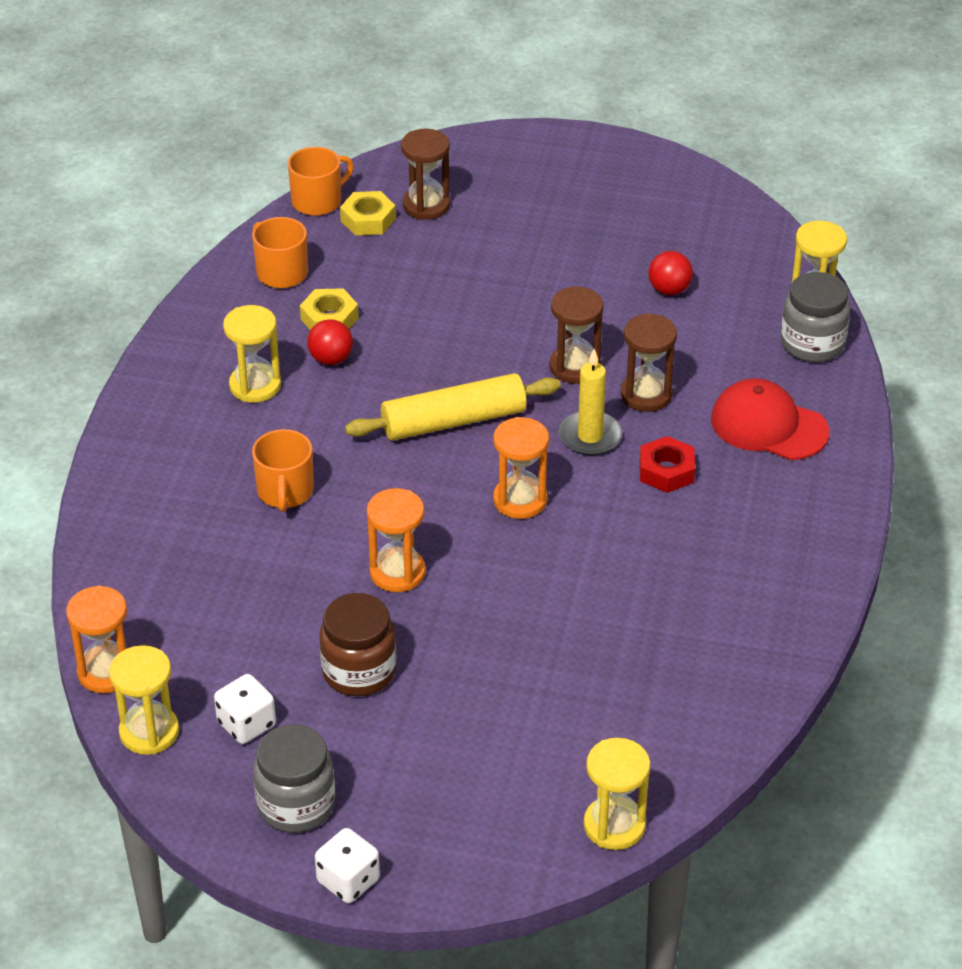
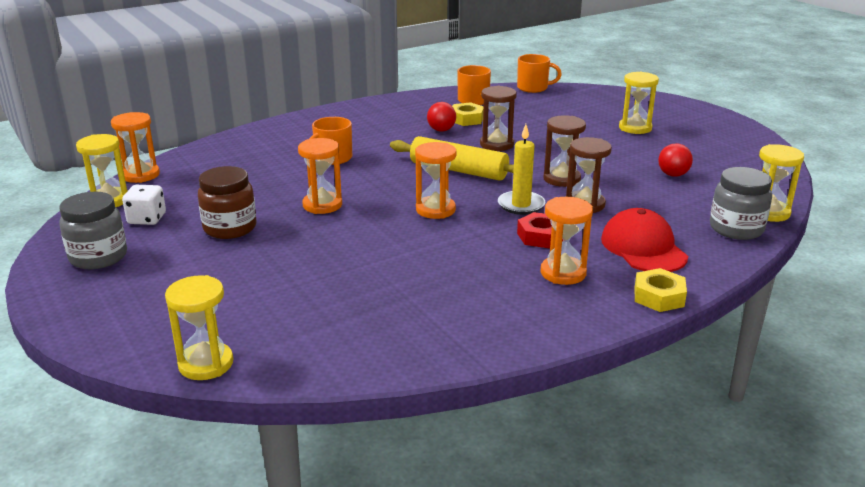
camera: 45 degrees right, 15 degrees down
(255, 386) = (391, 124): yellow hourglass -> yellow hourglass (635, 128)
(348, 881) = (50, 298): white dice -> none
(368, 220) = (546, 100): yellow nut -> yellow nut (658, 297)
(426, 205) = (585, 105): brown hourglass -> brown hourglass (496, 144)
(745, 507) = (563, 273): none -> orange hourglass

